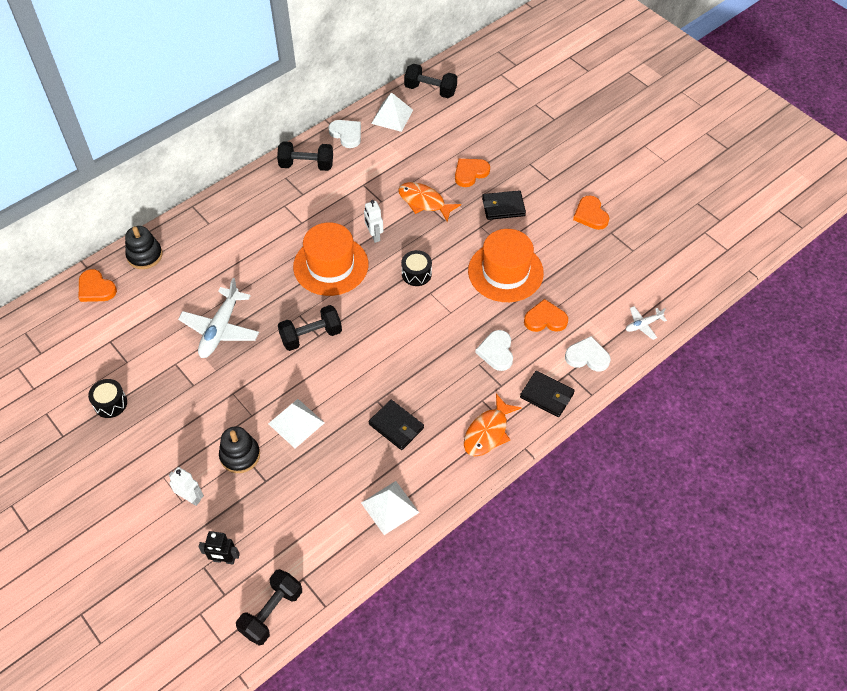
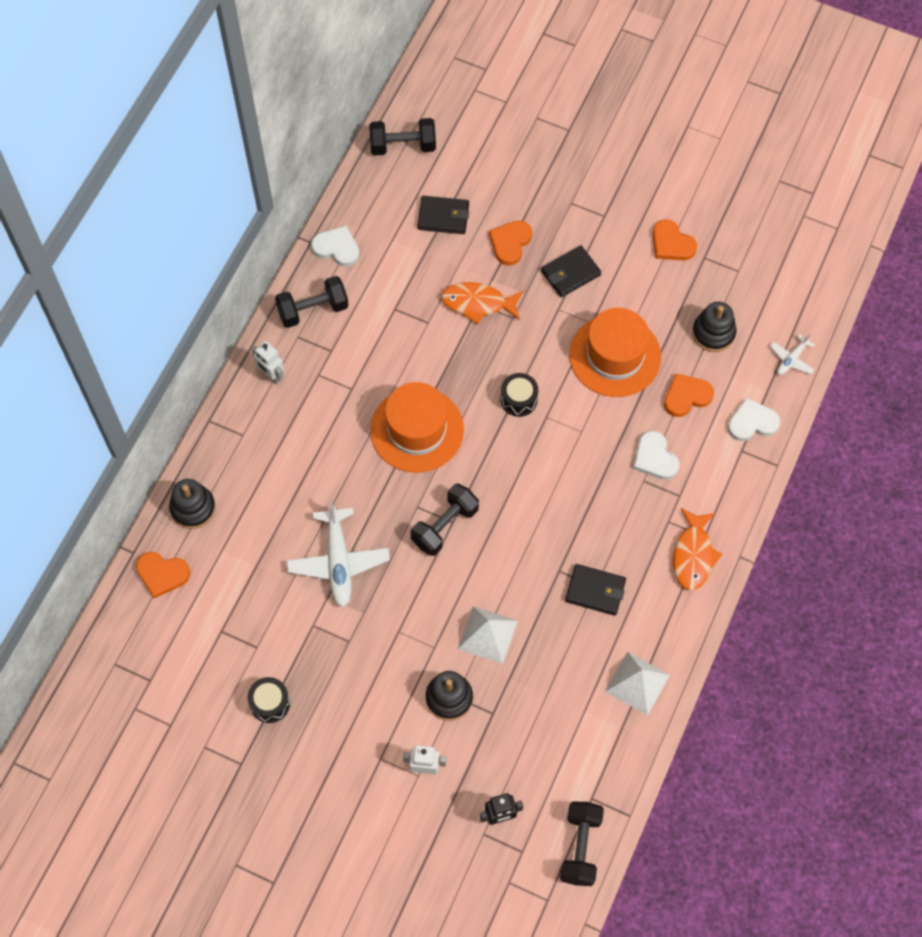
camera: 25 degrees left, 10 degrees up
(374, 235) = (445, 371): white robot -> white robot (271, 375)
(392, 116) = (377, 201): white pyramid -> none
(547, 395) = (732, 486): black wallet -> black wallet (443, 217)
(590, 284) = (713, 333): none -> black stacking toy

